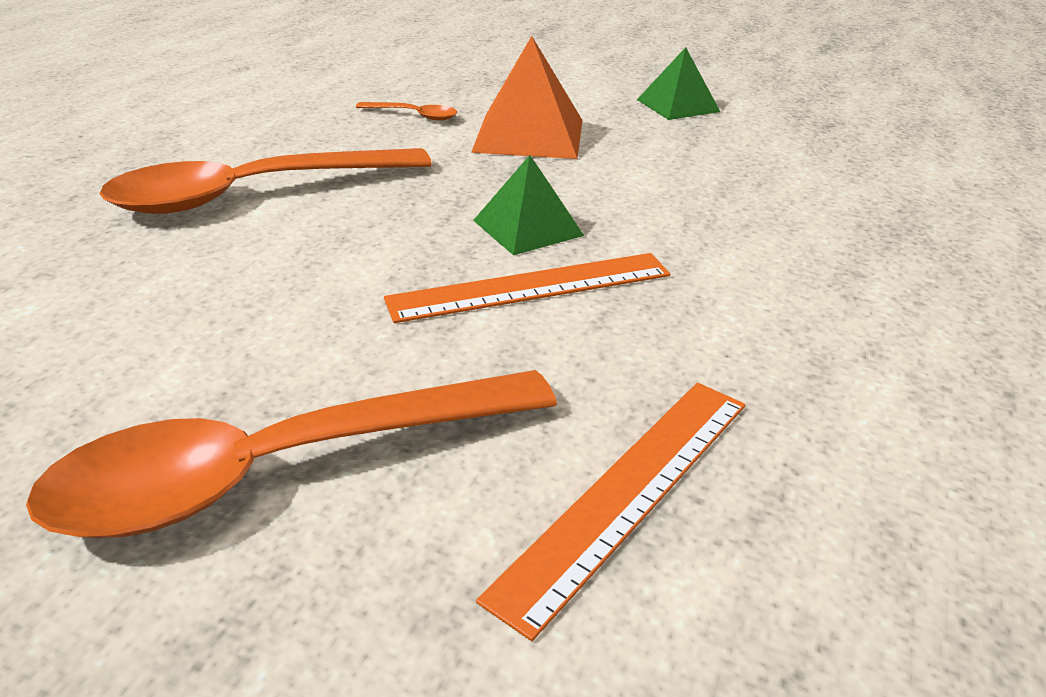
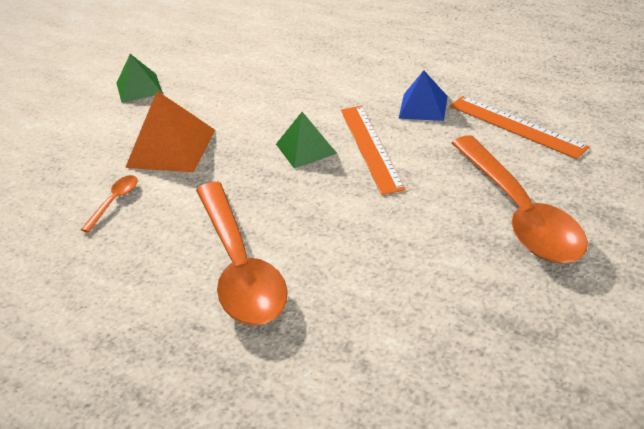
camera: 80 degrees left, 5 degrees up
(686, 348) = (423, 107): none -> blue pyramid

